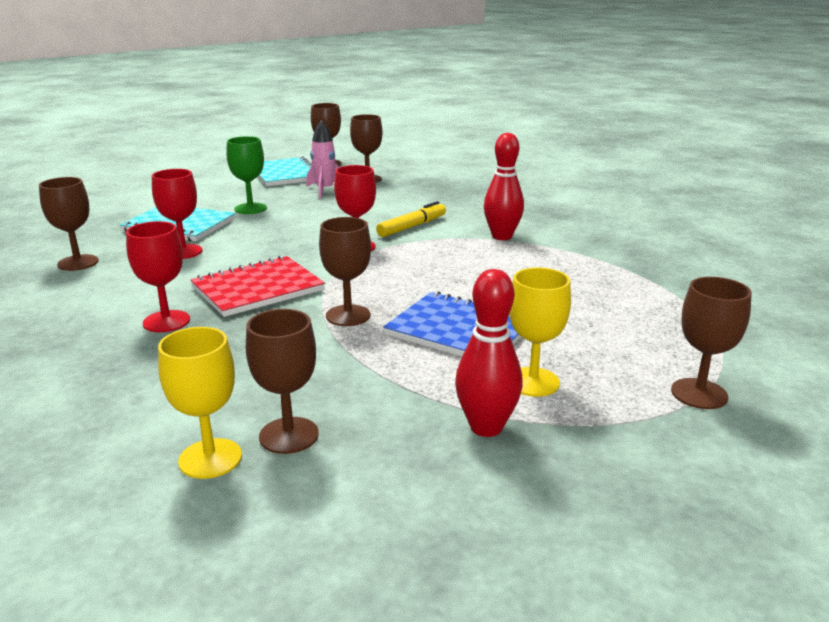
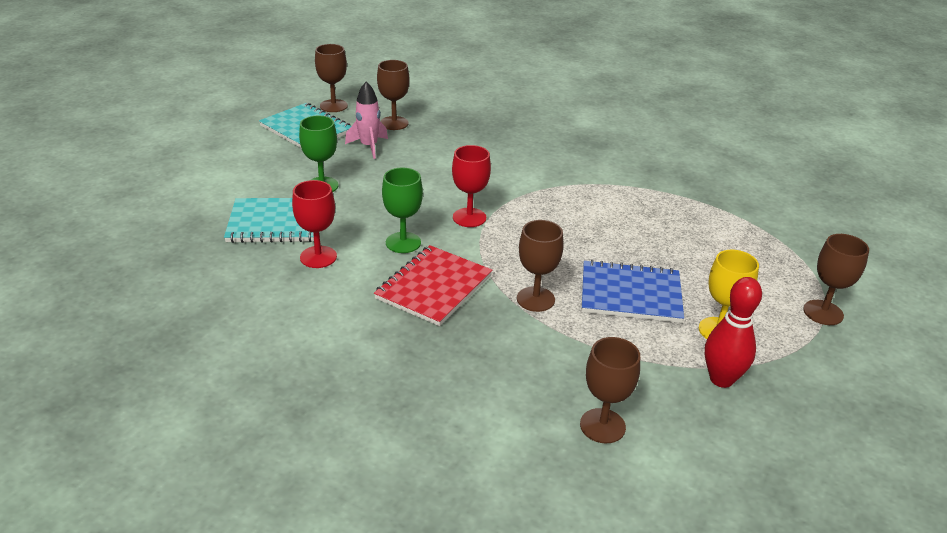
camera: 25 degrees left, 10 degrees up
(78, 263) = (230, 294): brown goblet -> none
(166, 321) = (394, 343): red goblet -> none
(210, 458) = (569, 462): yellow goblet -> none
(271, 254) = (403, 242): none -> green goblet
(412, 227) = (493, 182): yellow marker -> none
(502, 236) = (576, 180): red bowling pin -> none

